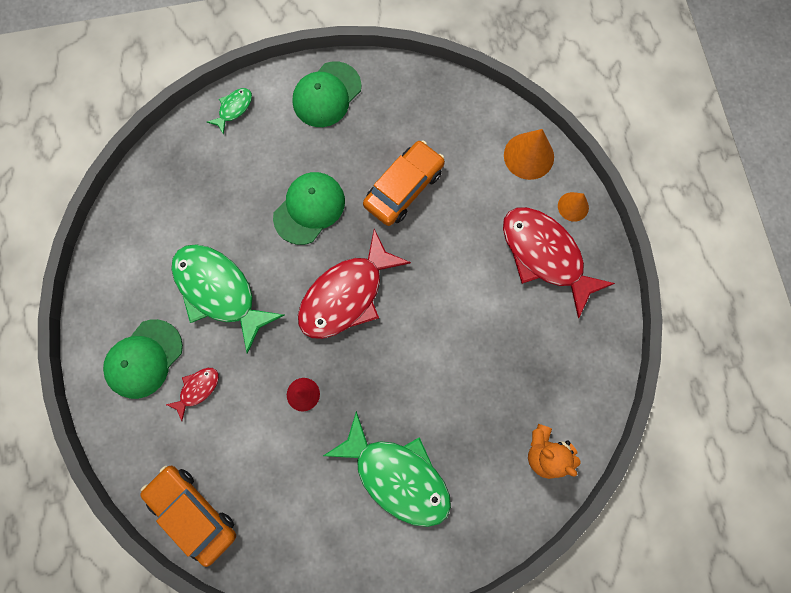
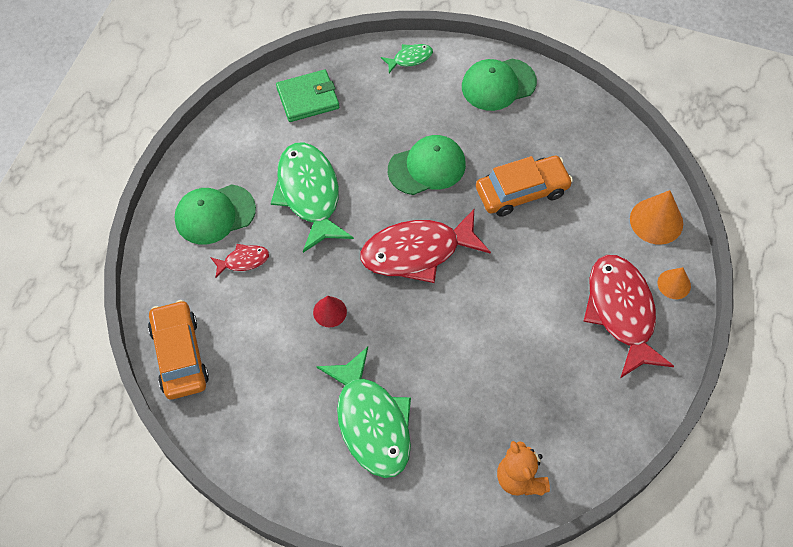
camera: 30 degrees right, 15 degrees down
(163, 197) = (308, 98): none -> green wallet

